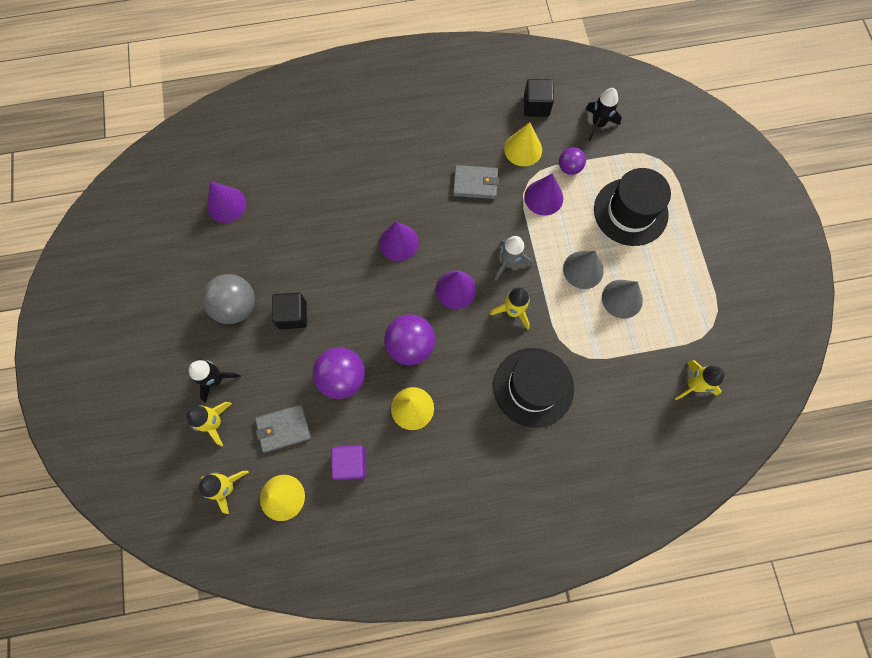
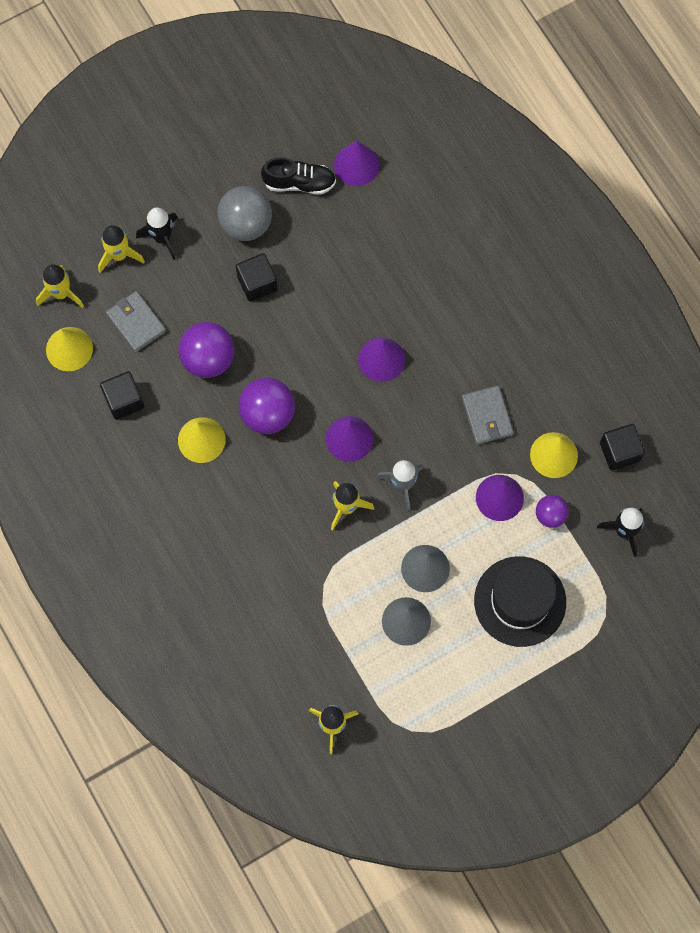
camera: 70 degrees right, 0 degrees up
(220, 252) = (299, 183): none -> black shoe
(350, 463) = (124, 400): purple cube -> black cube
(533, 387) = (268, 555): black hat -> none

